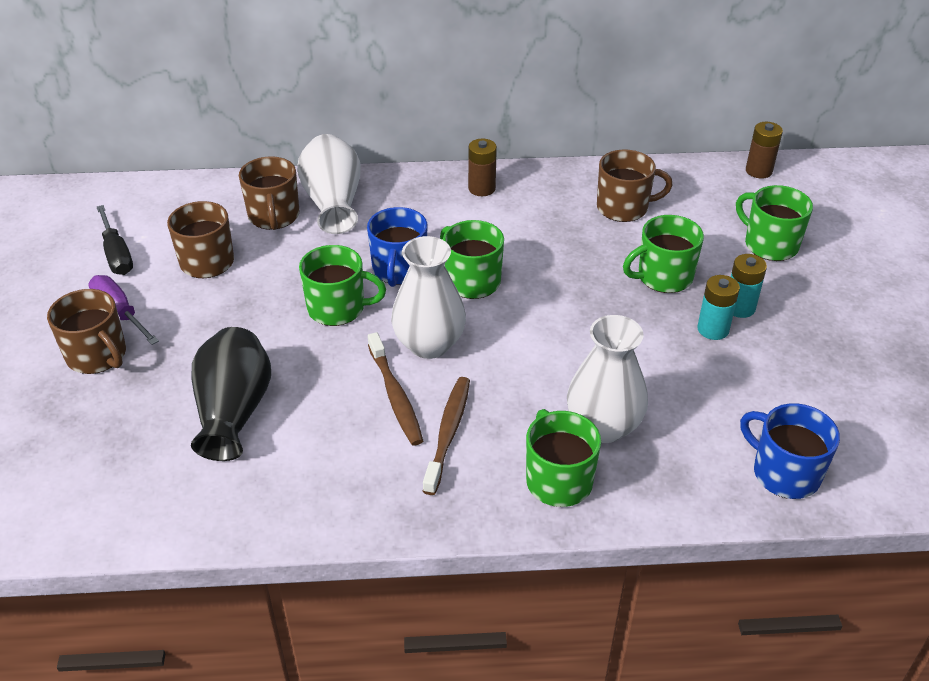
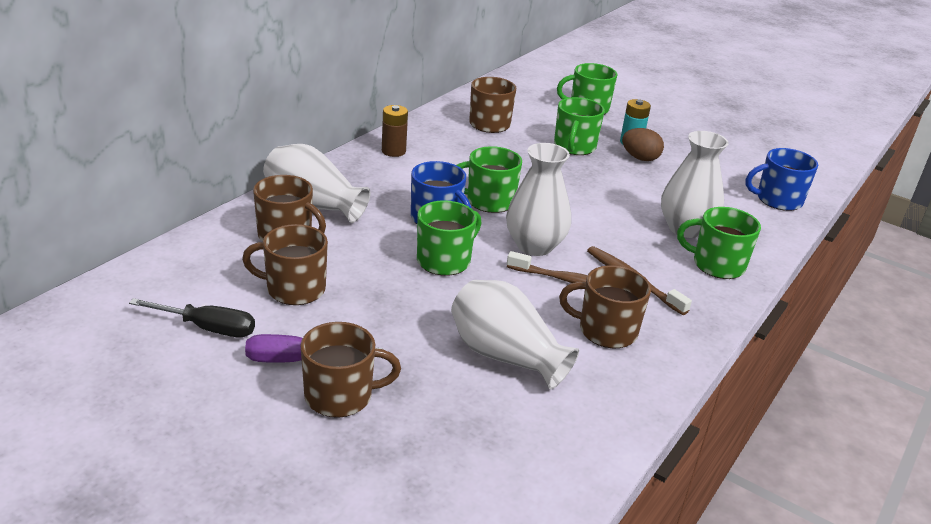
camera: 55 degrees left, 10 degrees down
(234, 411) = (505, 356): black vase -> white vase
(339, 453) = (606, 331): none -> brown mug
(713, 329) = (640, 158): turquoise battery -> brown egg
(758, 171) = (517, 77): brown battery -> none

